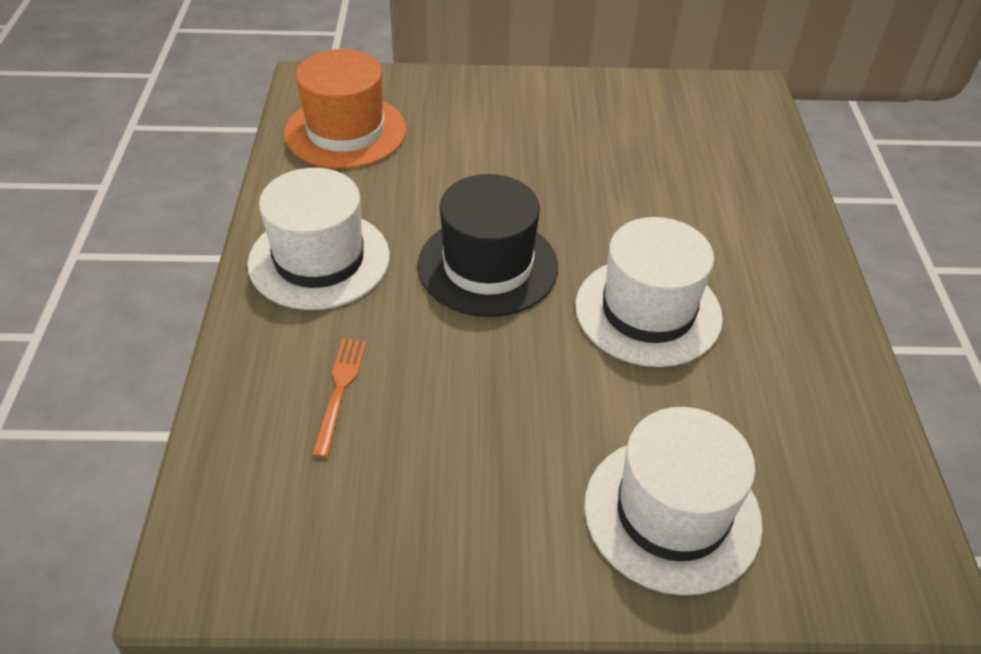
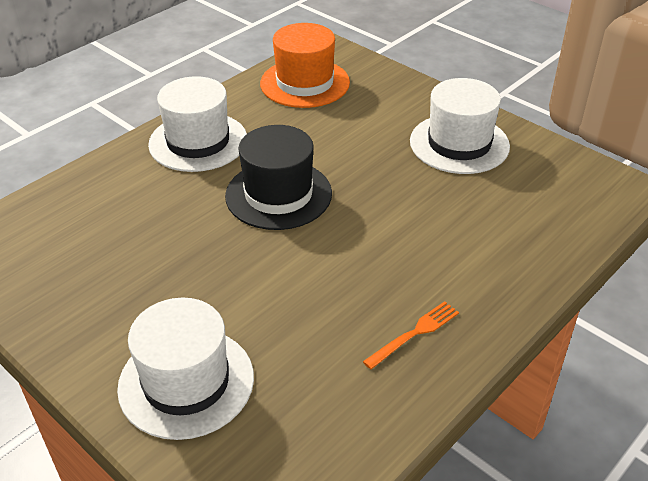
camera: 45 degrees right, 5 degrees down
(340, 390) = (120, 209): orange fork -> orange fork (414, 333)
(648, 311) = (334, 274): white hat -> white hat (459, 143)

